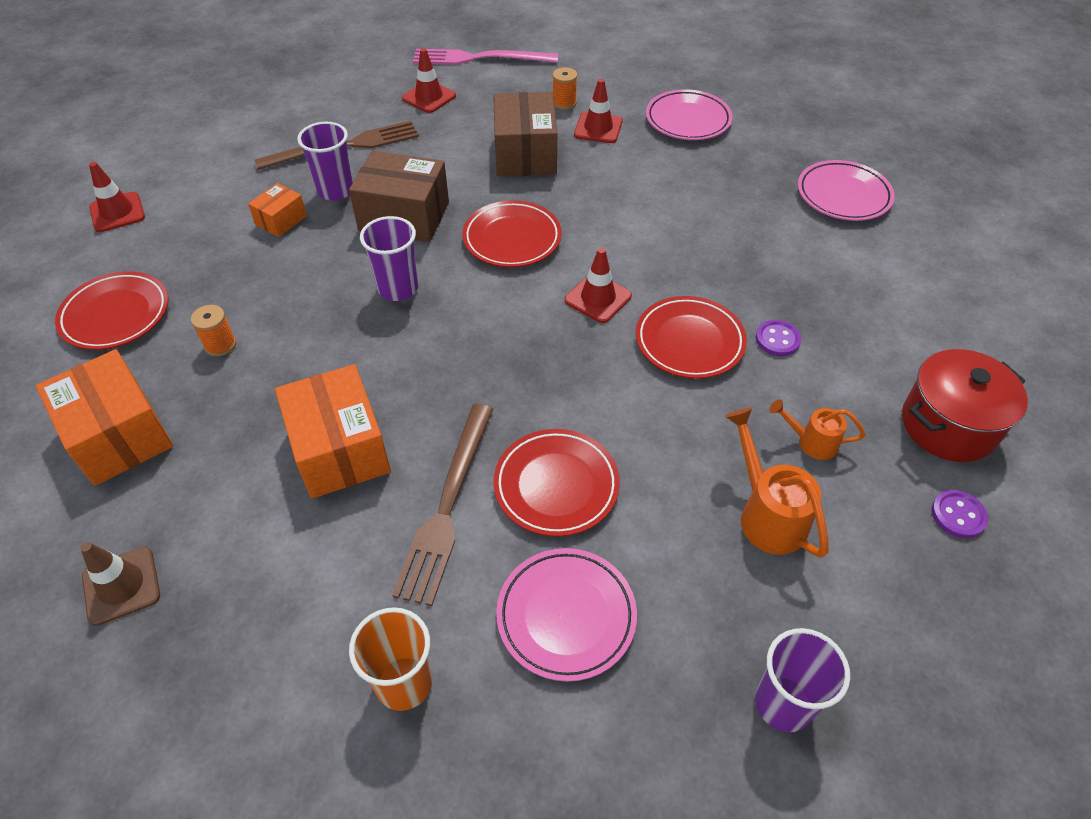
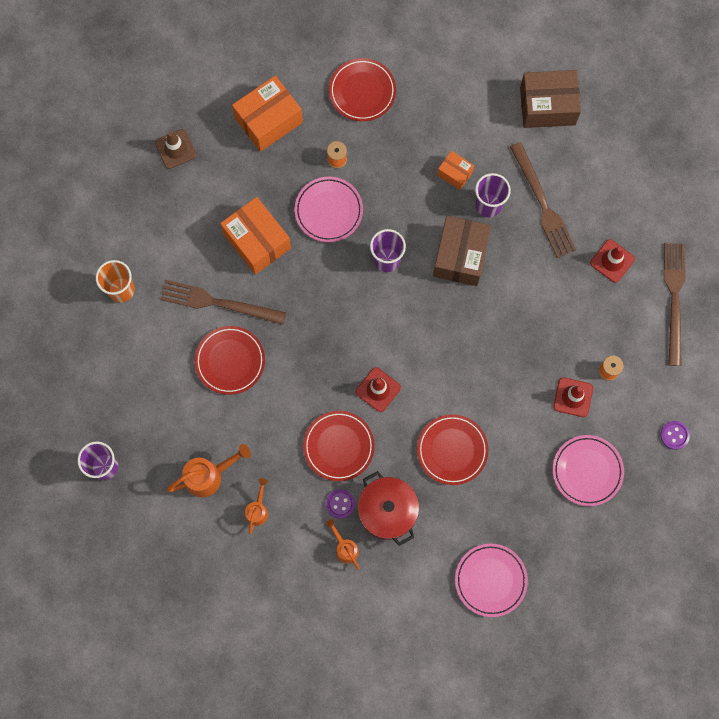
camera: 90 degrees right, 25 degrees up
(117, 212) = (461, 63): red traffic cone -> none
(339, 449) = (257, 241): orange box -> orange box turned 75 degrees clockwise
(479, 58) = (674, 299): pink fork -> brown fork
(512, 239) = (437, 332): red plate -> red plate (452, 450)
(525, 154) = (536, 340): brown box -> brown box (547, 106)
(566, 616) = (152, 365): pink plate -> pink plate (328, 211)
(842, 334) = (345, 548): none -> orange watering can
(948, 425) = (269, 596): red pot -> red pot (387, 511)
(958, 515) = (206, 583): purple button -> purple button (674, 435)

